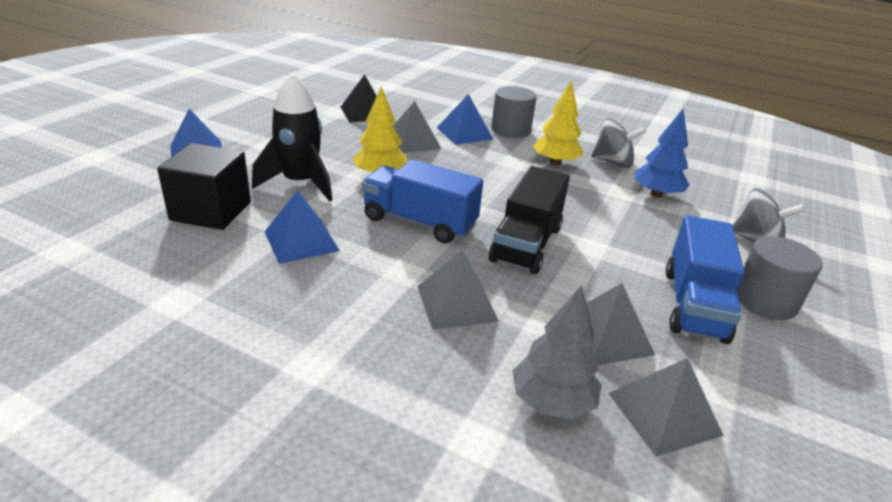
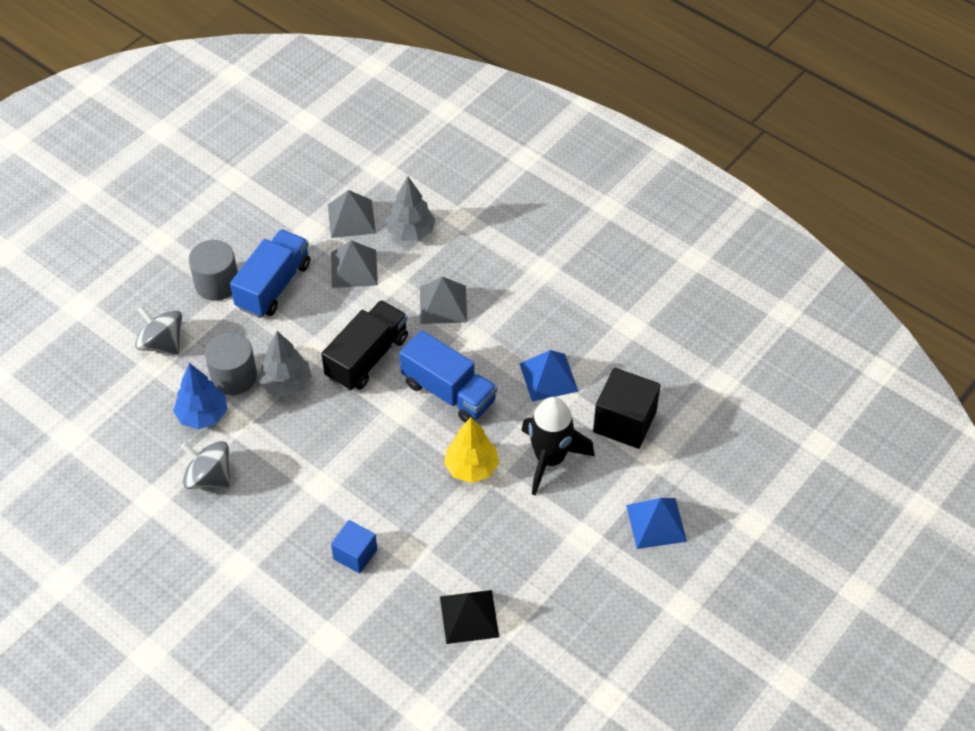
camera: 165 degrees left, 20 degrees up
(412, 141) = (423, 536): grey pyramid -> none
(464, 133) = (355, 554): blue pyramid -> blue cube
(510, 130) = (293, 560): grey cylinder -> grey cylinder (234, 376)
(555, 163) = (276, 480): yellow tree -> none
(598, 219) = (286, 384): none -> grey tree

